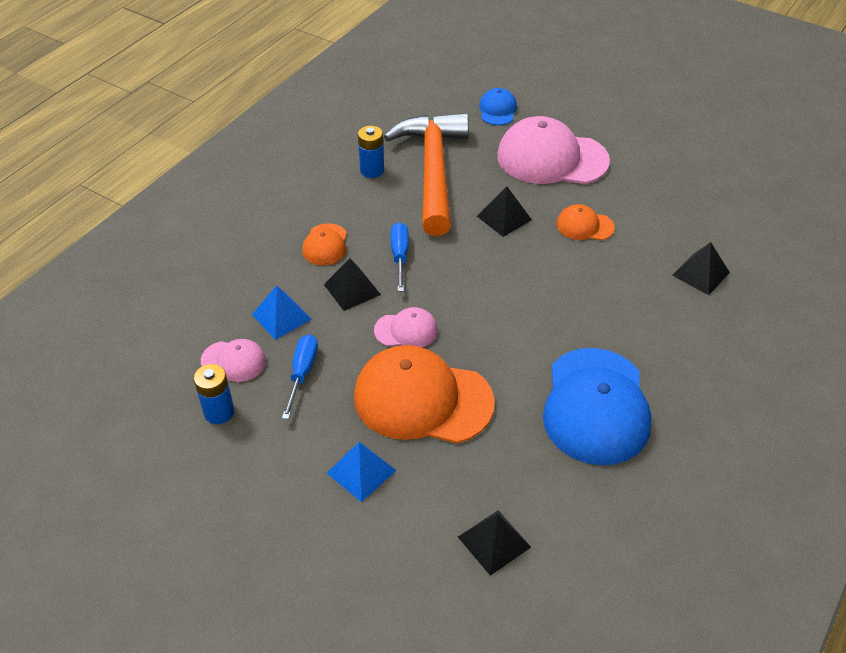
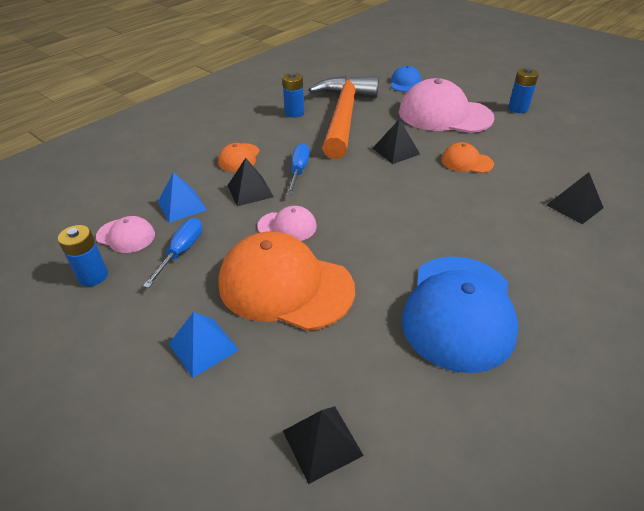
camera: 10 degrees right, 5 degrees down
(635, 141) = (518, 108): none -> blue battery

